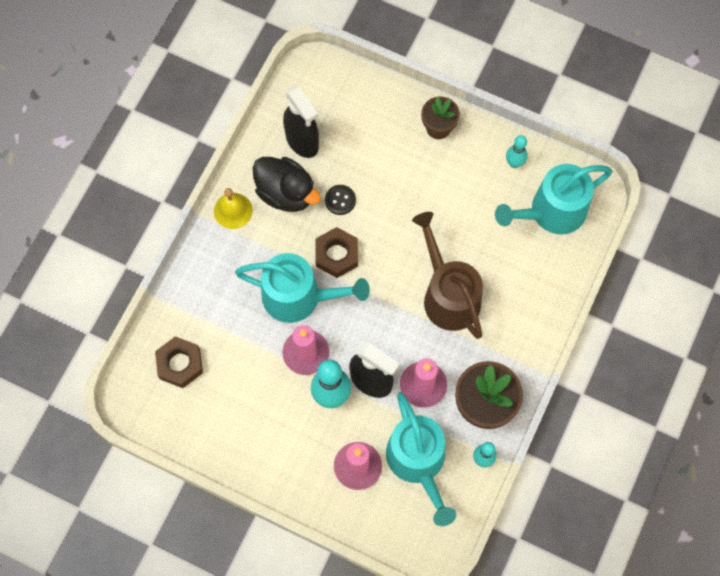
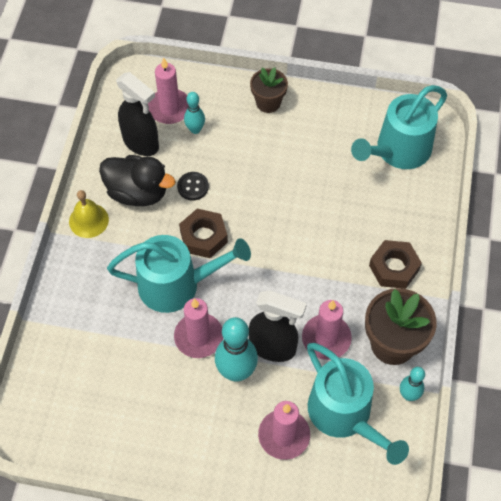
camera: 15 degrees left, 10 degrees down
(180, 364) = (70, 380): brown nut -> brown nut (394, 268)
(339, 110) = (169, 108): none -> pink candle
(448, 295) = (324, 248): brown watering can -> none
(514, 163) = (349, 117): turquoise bowling pin -> turquoise bowling pin (195, 129)

